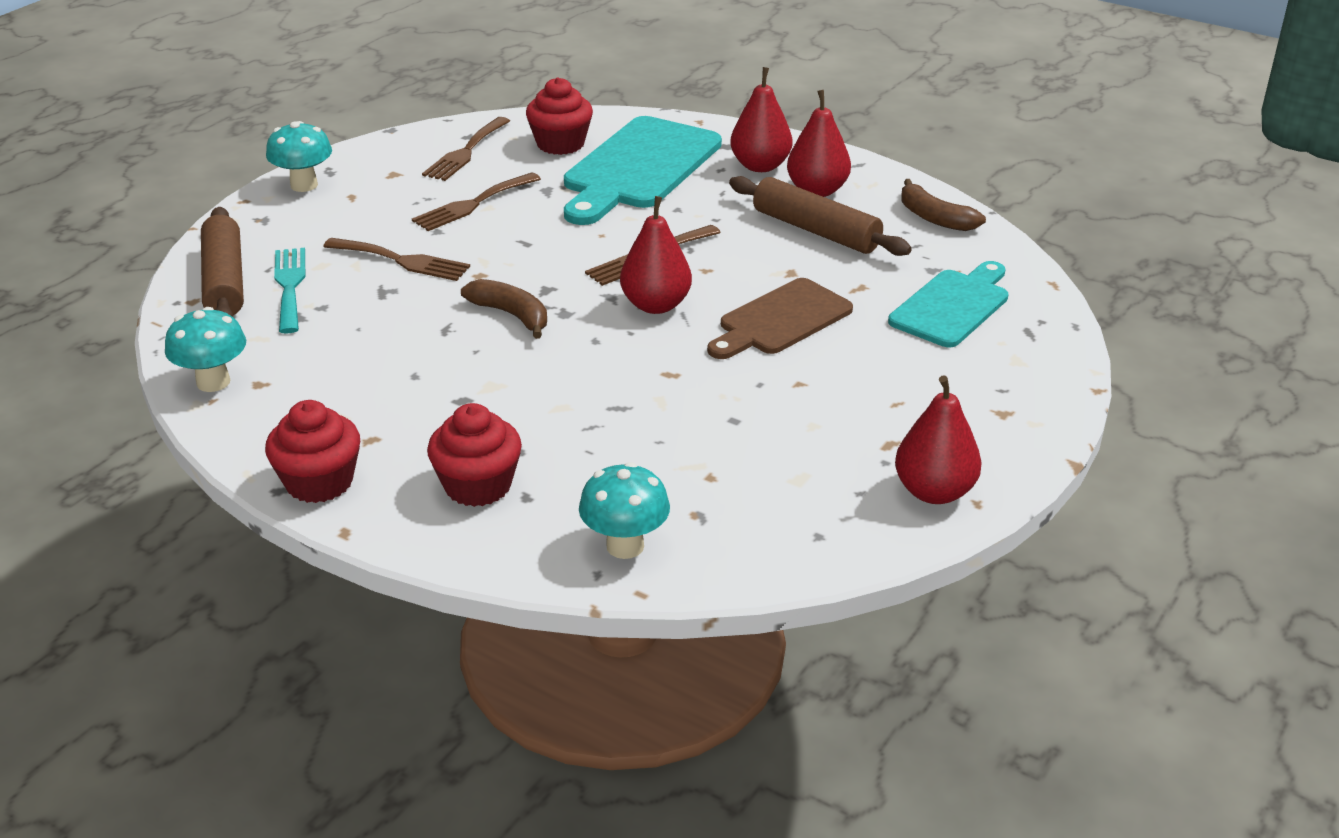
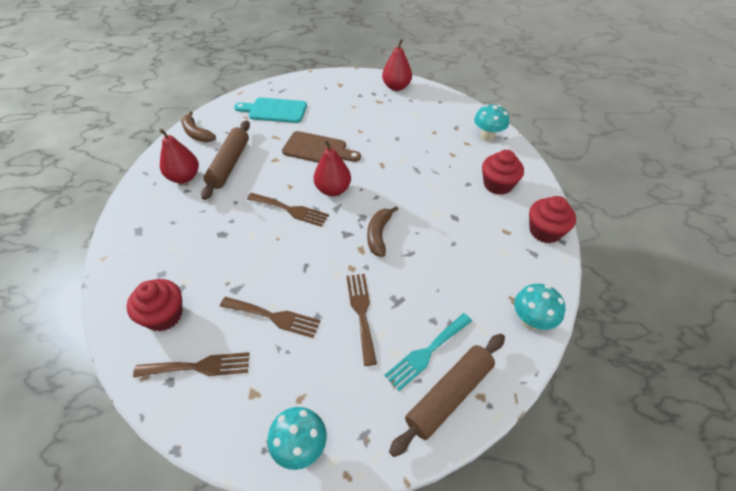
camera: 120 degrees left, 15 degrees up
(638, 168) = (186, 258): turquoise cutting board -> none
(760, 166) = (162, 207): red pear -> none
(934, 218) = (197, 133): brown banana -> brown banana turned 120 degrees clockwise

